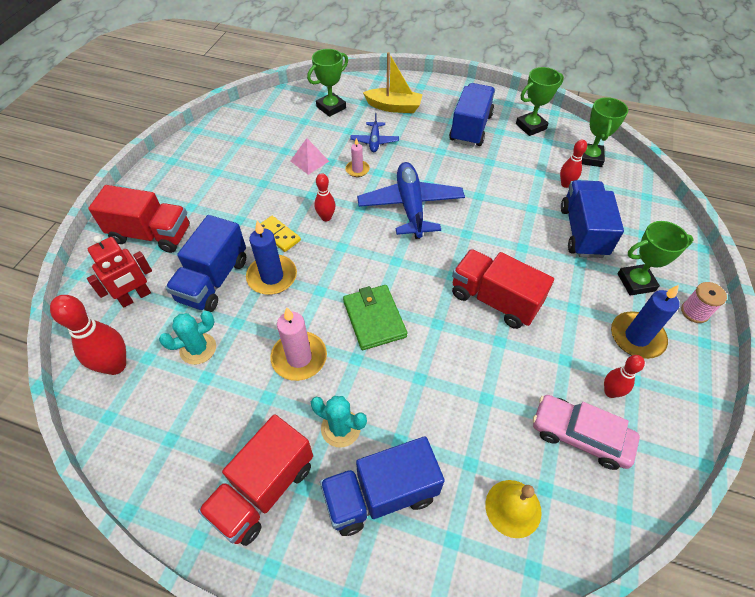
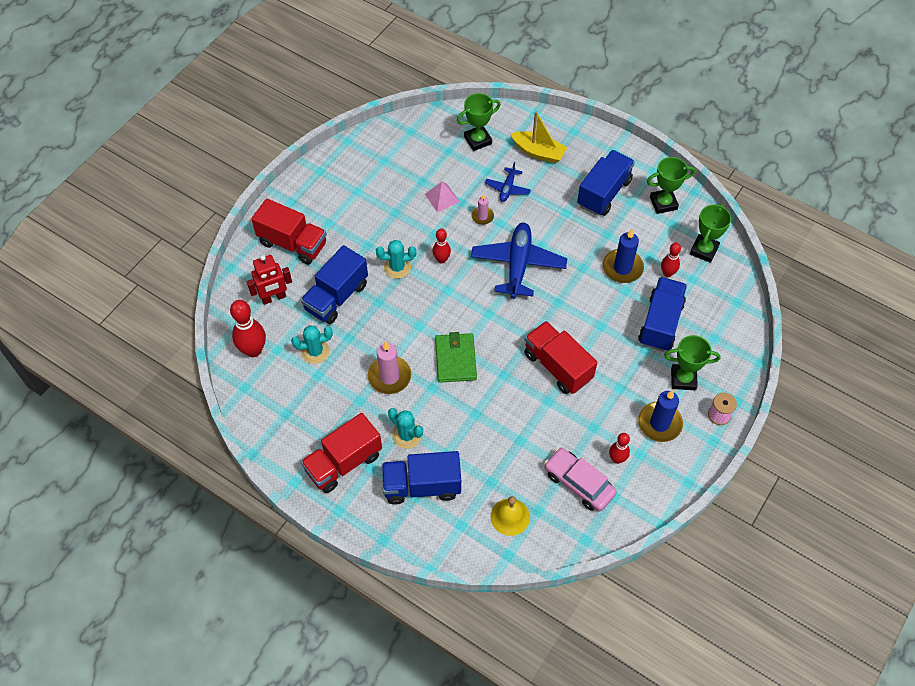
camera: 15 degrees right, 5 degrees up
(272, 277) = (383, 304): blue candle -> blue candle (622, 268)
(278, 235) = (397, 267): yellow domino -> turquoise cactus

